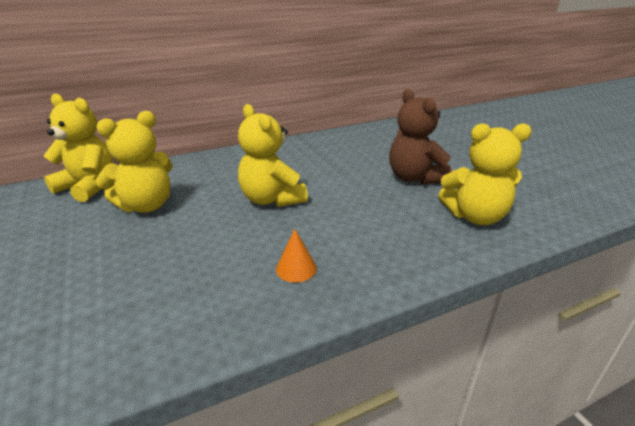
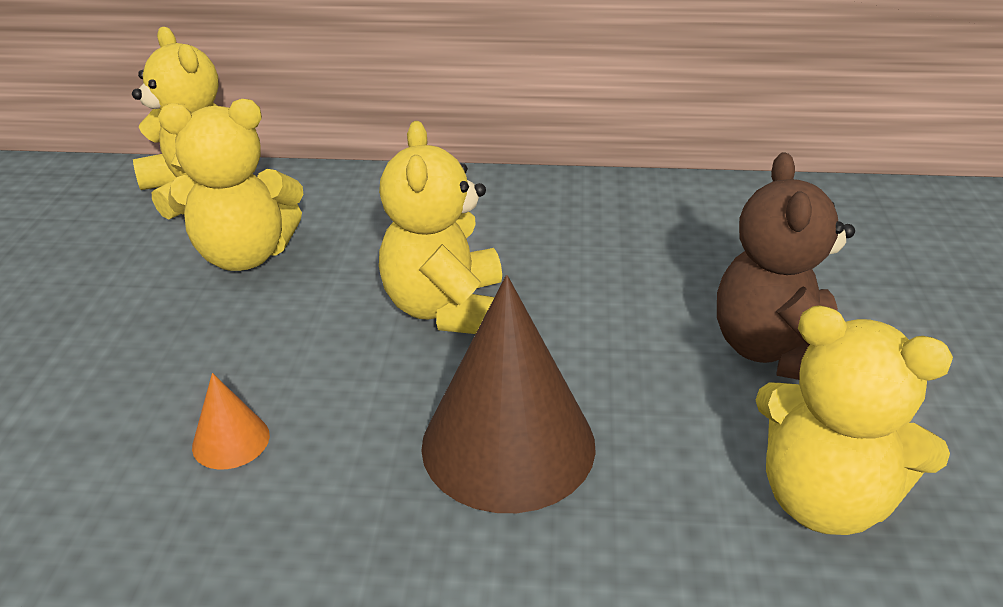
camera: 30 degrees right, 5 degrees up
(296, 268) = (367, 472): orange cone -> orange cone (231, 440)
(347, 238) = (508, 444): none -> brown cone

